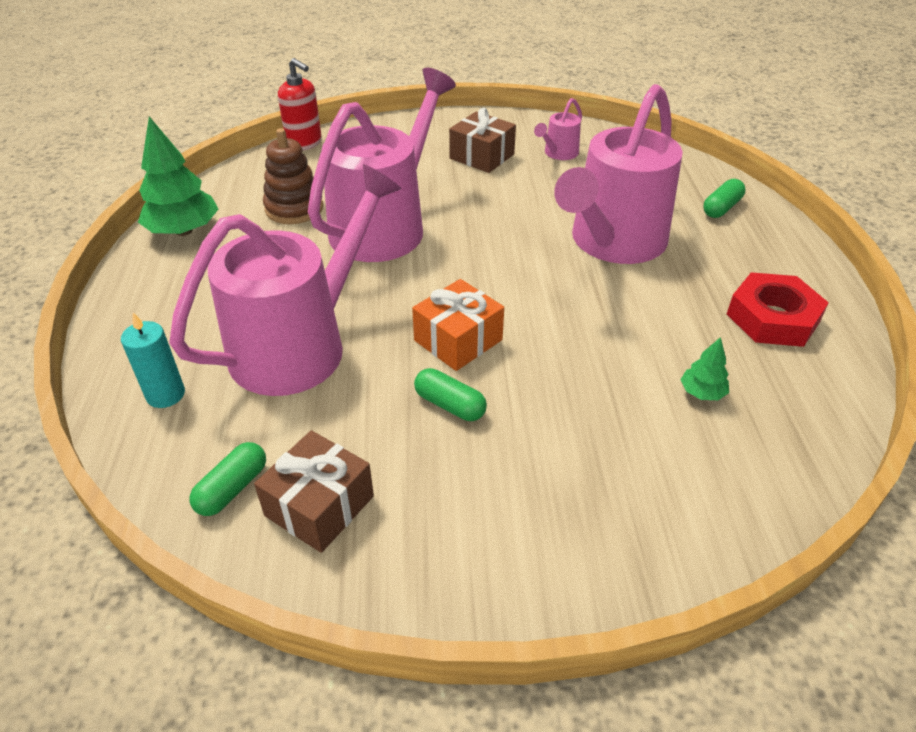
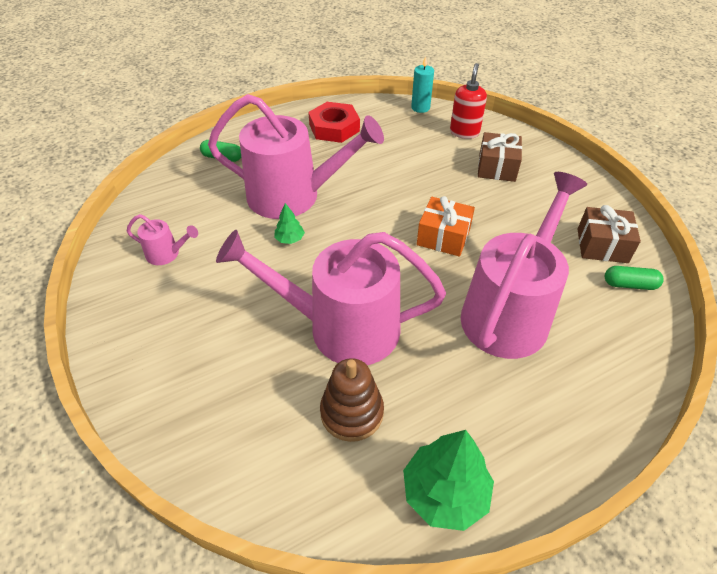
camera: 115 degrees left, 5 degrees up
(165, 394) = (611, 361): turquoise candle -> turquoise candle (420, 108)
(300, 344) = (509, 312): pink watering can -> pink watering can turned 105 degrees clockwise
(304, 143) = (213, 481): red soap dispenser -> red soap dispenser (464, 132)
(450, 405) = (496, 223): green capsule -> none
(482, 156) = (190, 304): brown gift -> brown gift (497, 167)
(702, 392) = (412, 142): green tree -> green tree (290, 239)

